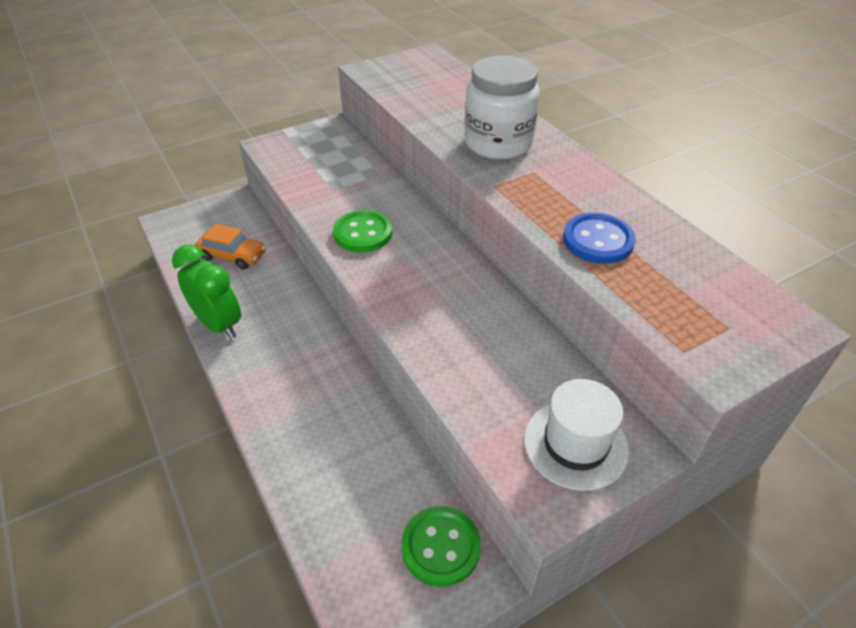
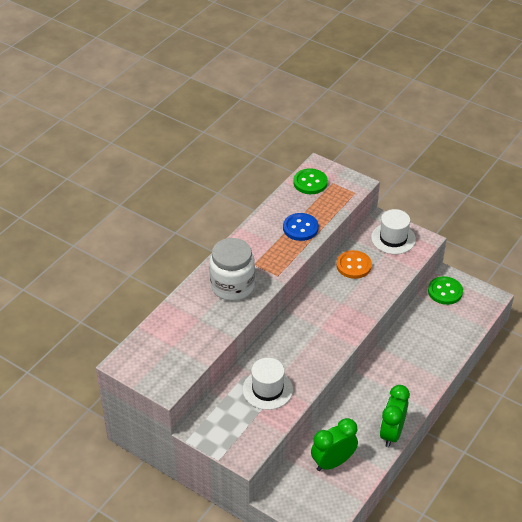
camera: 115 degrees left, 0 degrees up
(232, 255) = (333, 462): orange car -> green clock
(342, 184) = (267, 389): none -> white hat
(363, 233) = (310, 357): green button -> green button (310, 182)
(523, 350) = (353, 265): none -> orange button

